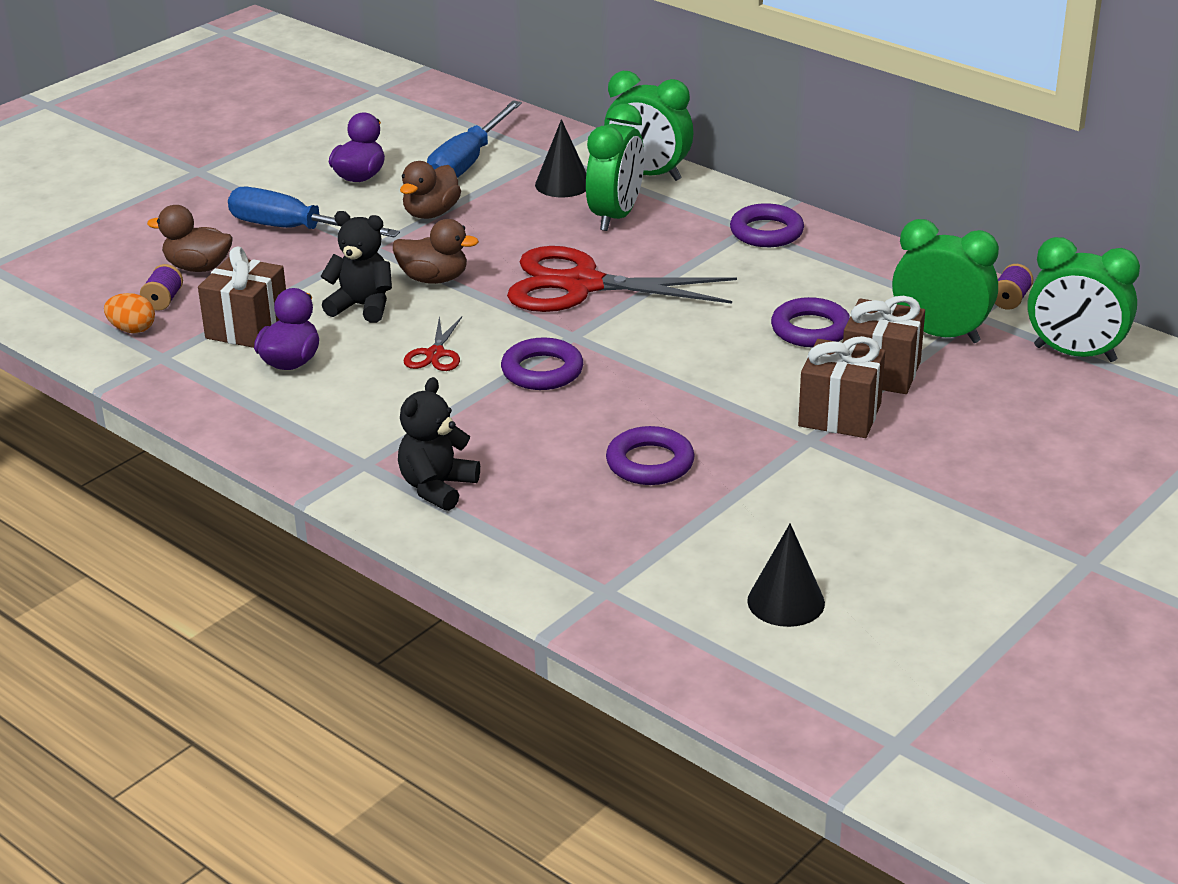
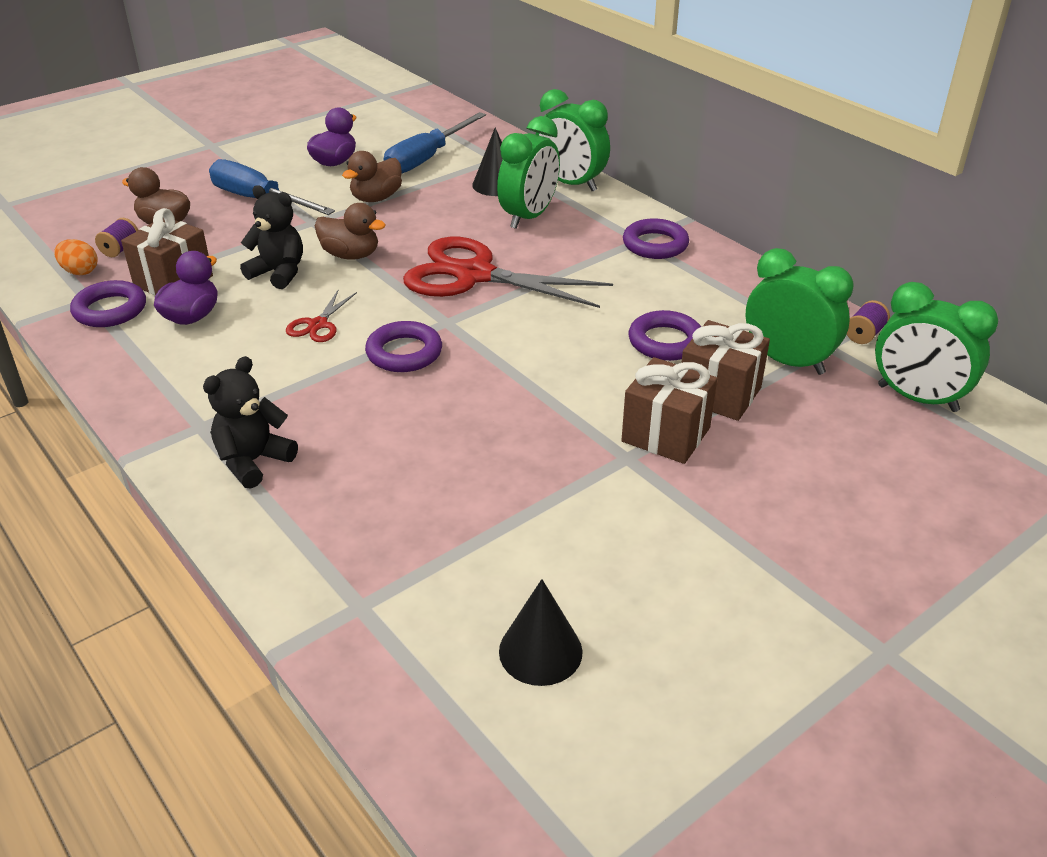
camera: 10 degrees right, 5 degrees up
(650, 463) = (463, 462): purple ring -> purple ring (110, 310)

